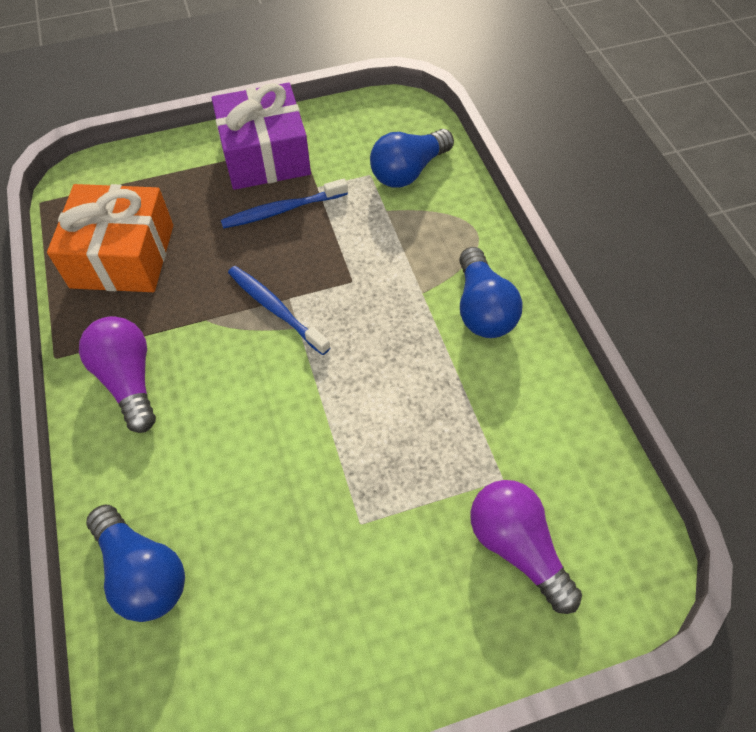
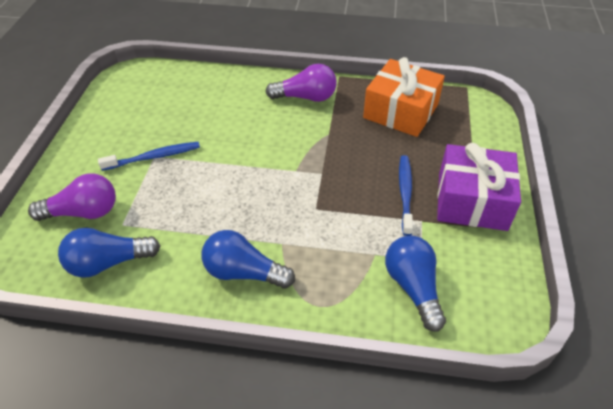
camera: 115 degrees right, 10 degrees down
(143, 572) = (197, 83): blue light bulb -> blue light bulb (108, 263)
(275, 309) = (316, 164): blue toothbrush -> blue toothbrush (154, 157)

